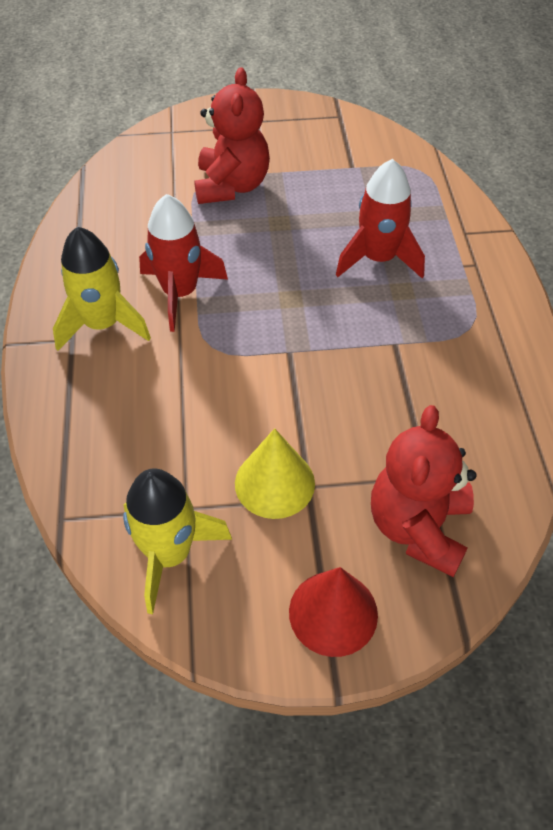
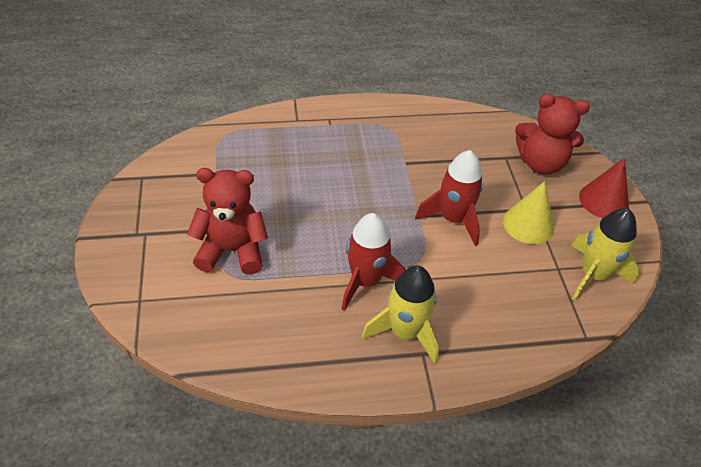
camera: 95 degrees left, 5 degrees down
(378, 259) = (324, 165): red rocket -> red rocket (453, 219)

